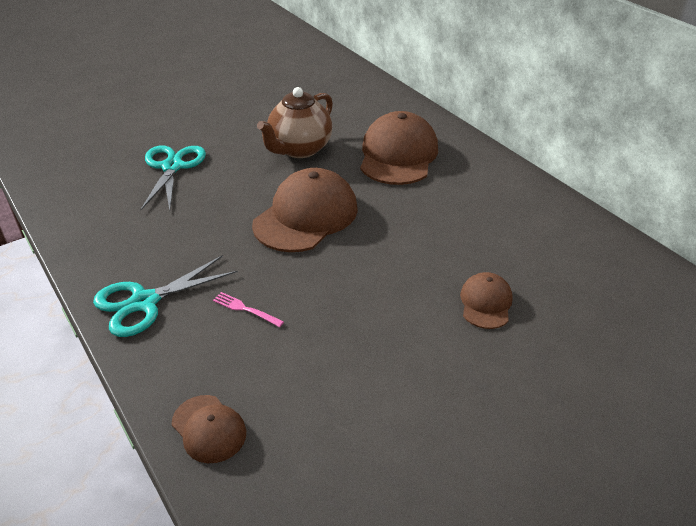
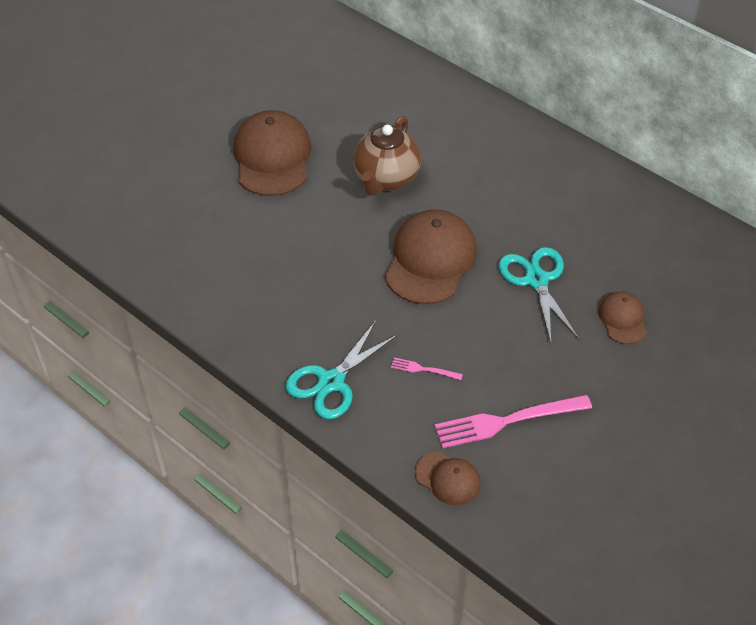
camera: 15 degrees left, 10 degrees up
(172, 167) = (269, 226): turquoise scissors -> turquoise scissors (536, 280)
(307, 380) = (506, 422): none -> pink fork
(398, 155) = (487, 167): brown cap -> brown cap (272, 157)

